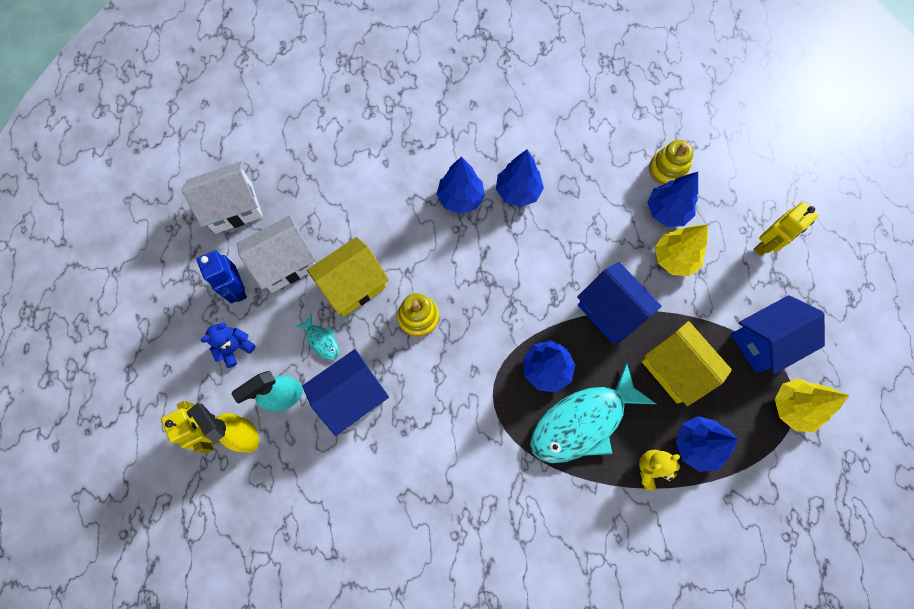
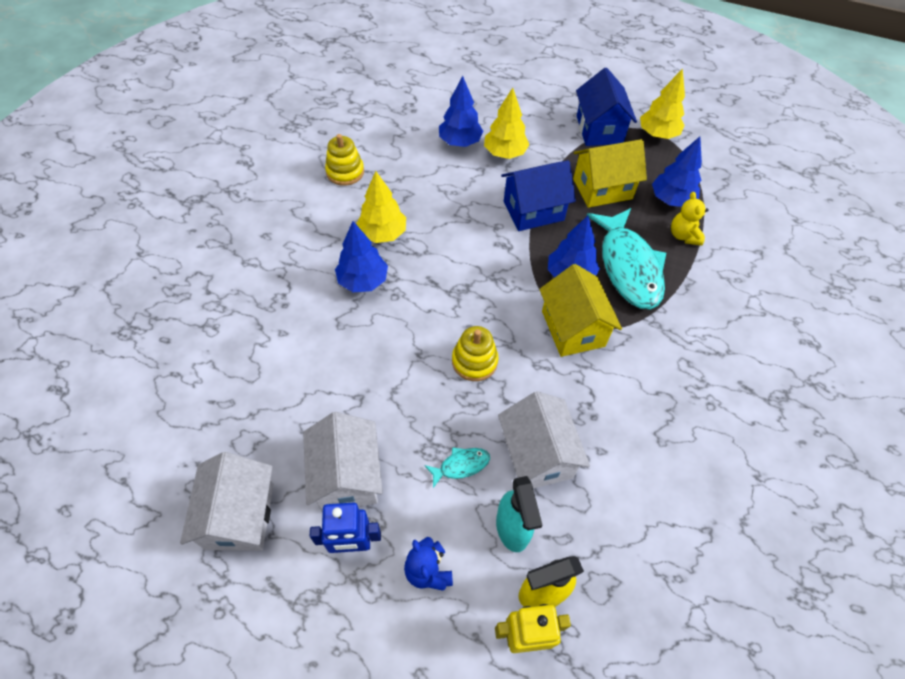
camera: 70 degrees left, 15 degrees down
(351, 396) = (537, 455): blue house -> white house
(353, 285) = (410, 412): yellow house -> yellow house (573, 328)
(518, 191) = (383, 234): blue tree -> yellow tree
(667, 170) = (422, 127): yellow stacking toy -> yellow stacking toy (345, 172)
(765, 245) = (519, 98): yellow robot -> none

